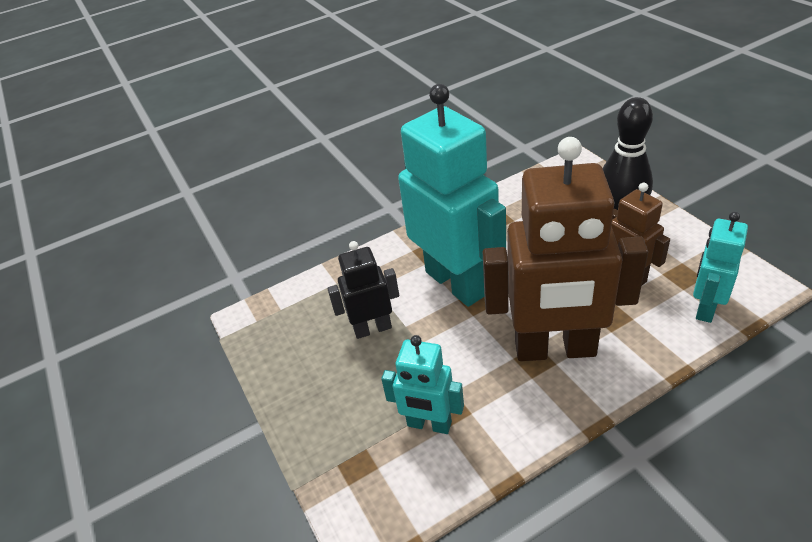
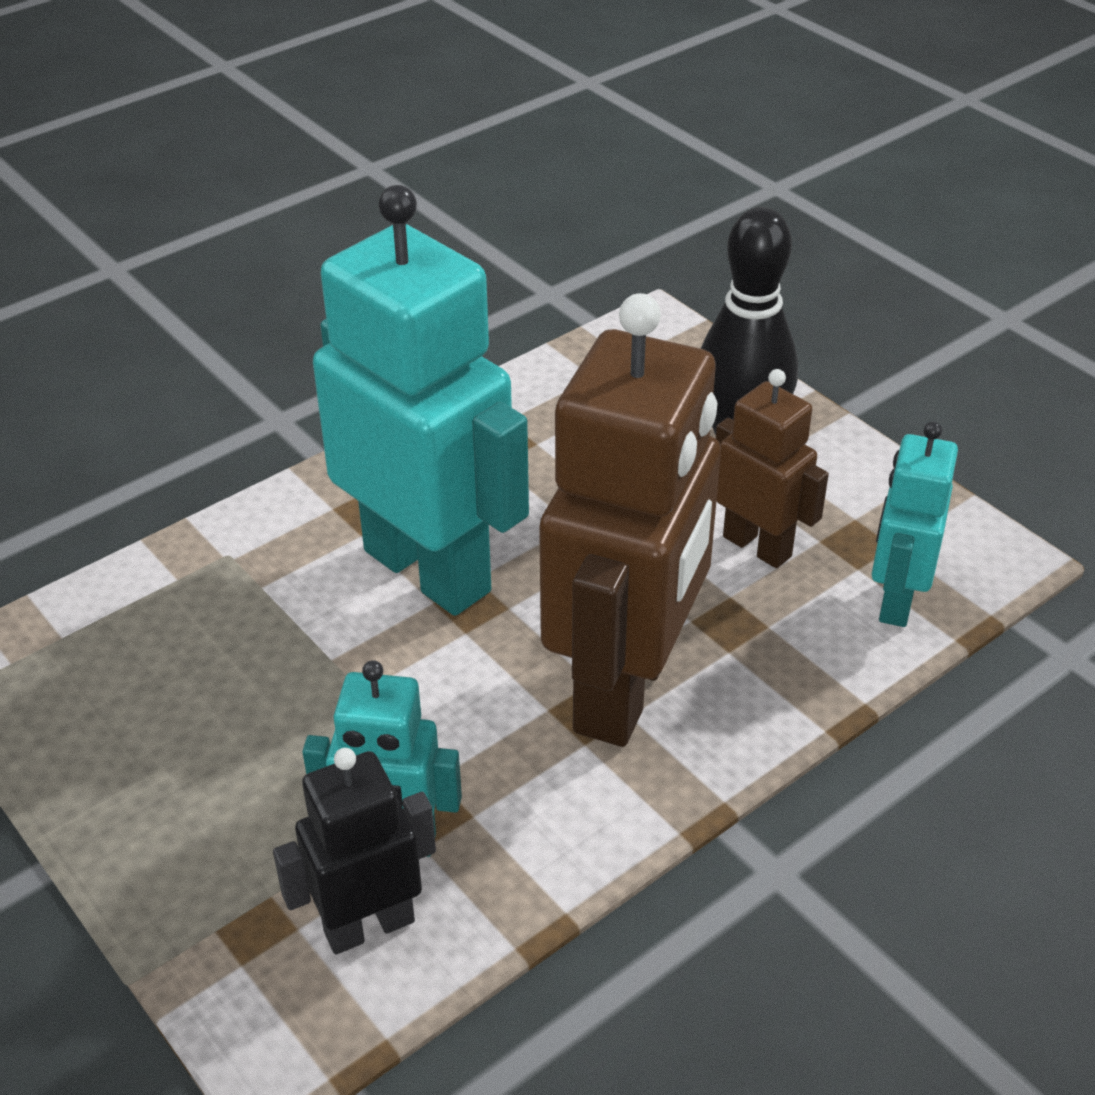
camera: 15 degrees left, 0 degrees up
(372, 328) = (263, 667): black robot -> black robot (369, 925)
(555, 349) = (626, 689): brown robot -> brown robot turned 60 degrees counterclockwise

